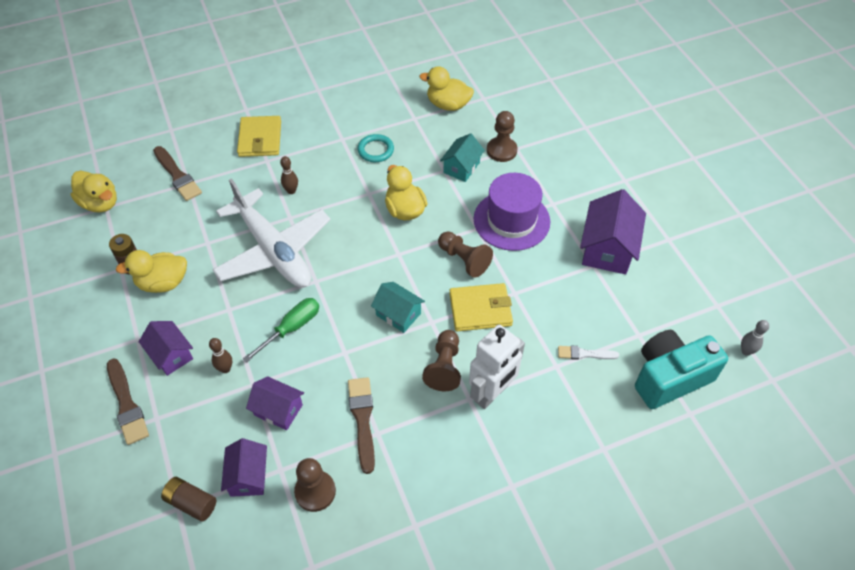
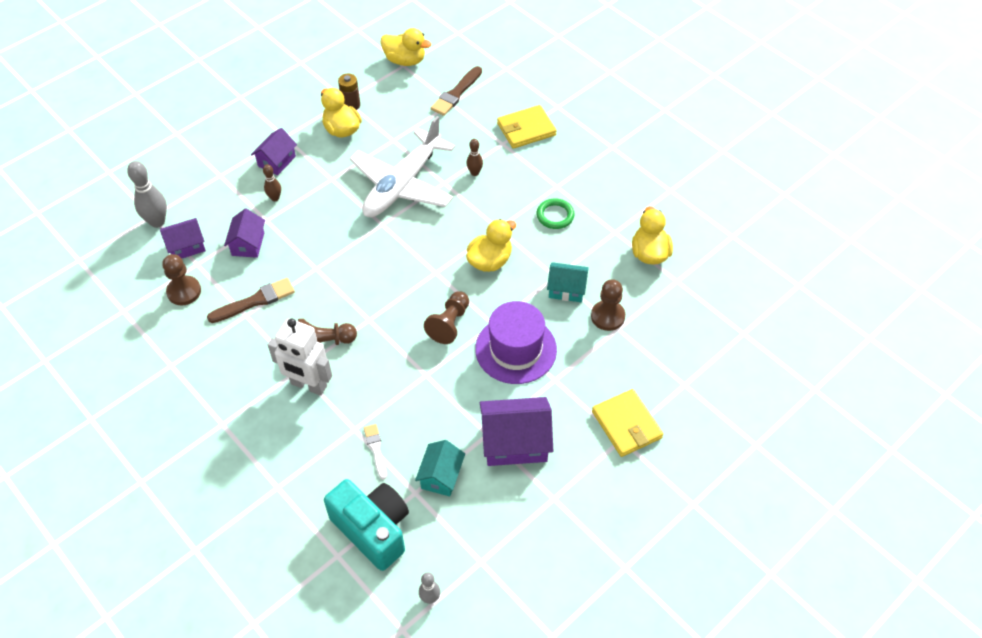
camera: 70 degrees right, 0 degrees up
(100, 203) = (405, 60): yellow duck -> yellow duck turned 90 degrees counterclockwise
(127, 404) = (226, 154): brown brush -> none
(191, 502) = (157, 222): brown battery -> grey bowling pin
(292, 328) = (328, 225): green screwdriver -> none
(375, 150) = (555, 215): turquoise ring -> green ring
(398, 314) = (368, 293): turquoise house -> turquoise house (441, 476)
(480, 309) = (396, 352): yellow wallet -> yellow wallet (626, 425)

